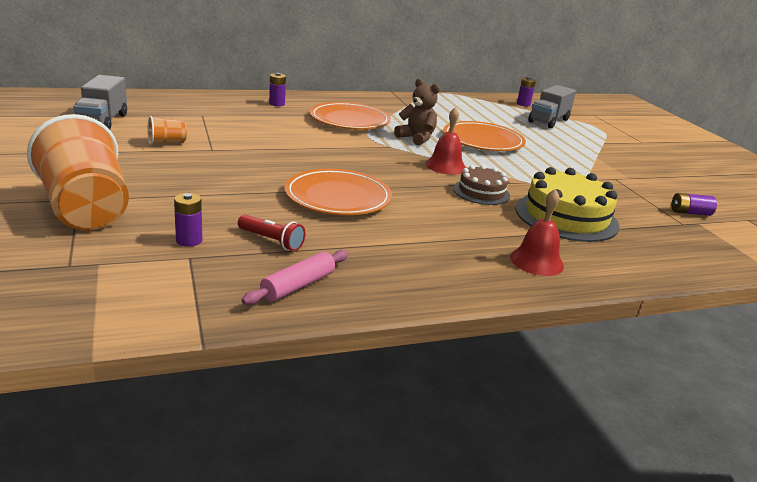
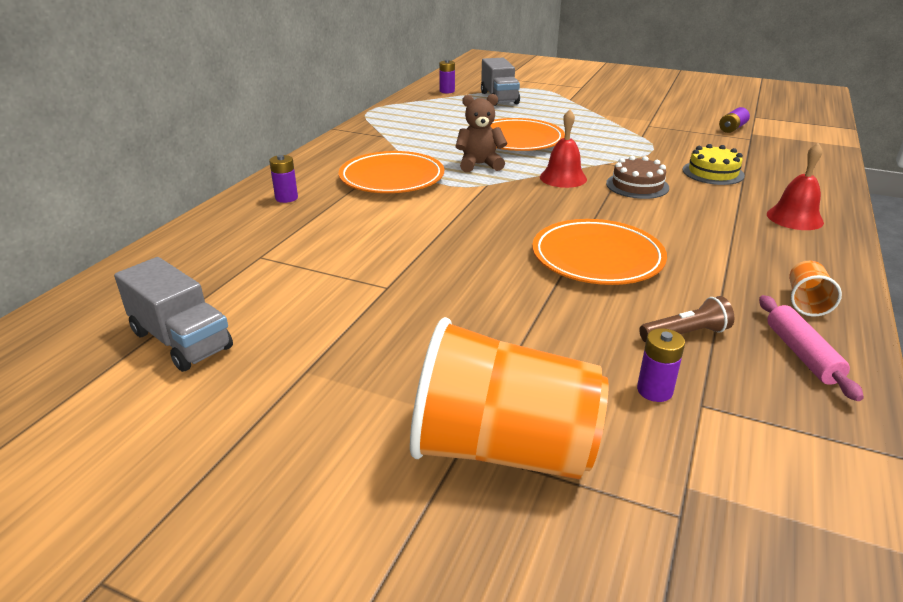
camera: 45 degrees left, 5 degrees up
(167, 143) = (329, 312): orange cup -> orange cup (806, 302)
(271, 241) = (686, 334): red flashlight -> brown flashlight
(566, 217) = (713, 172): yellow cake -> yellow cake, size x0.59

